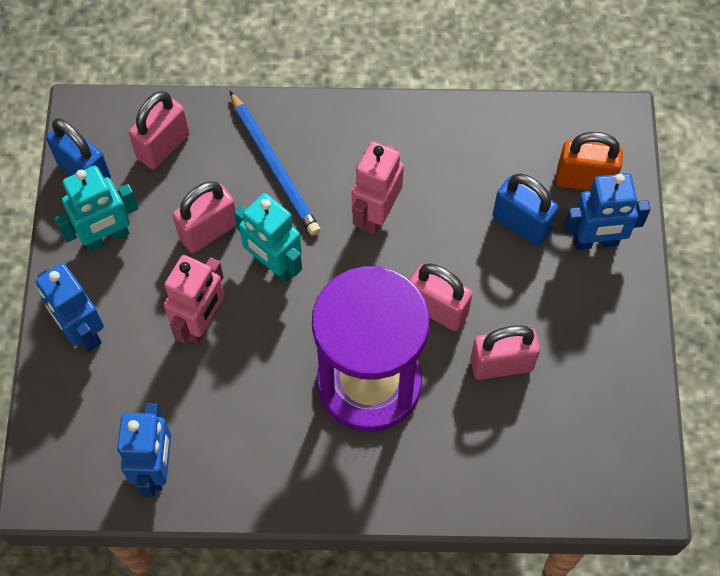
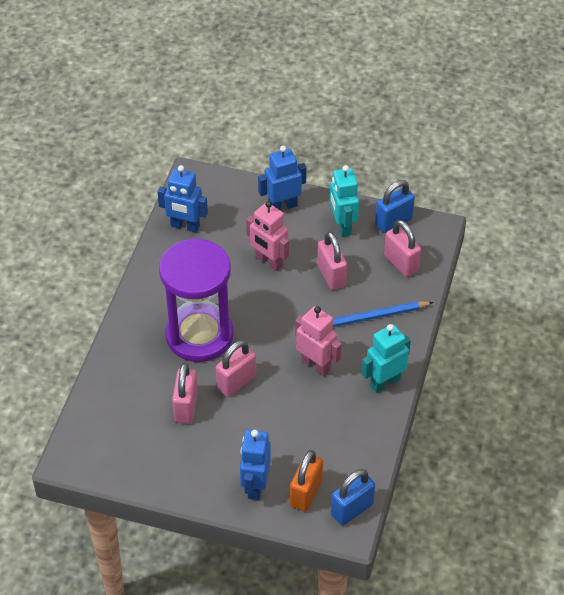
camera: 105 degrees right, 15 degrees down
(273, 265) = (296, 304): turquoise robot -> turquoise robot (384, 382)
(521, 224) = (283, 445): blue padlock -> blue padlock (352, 509)

